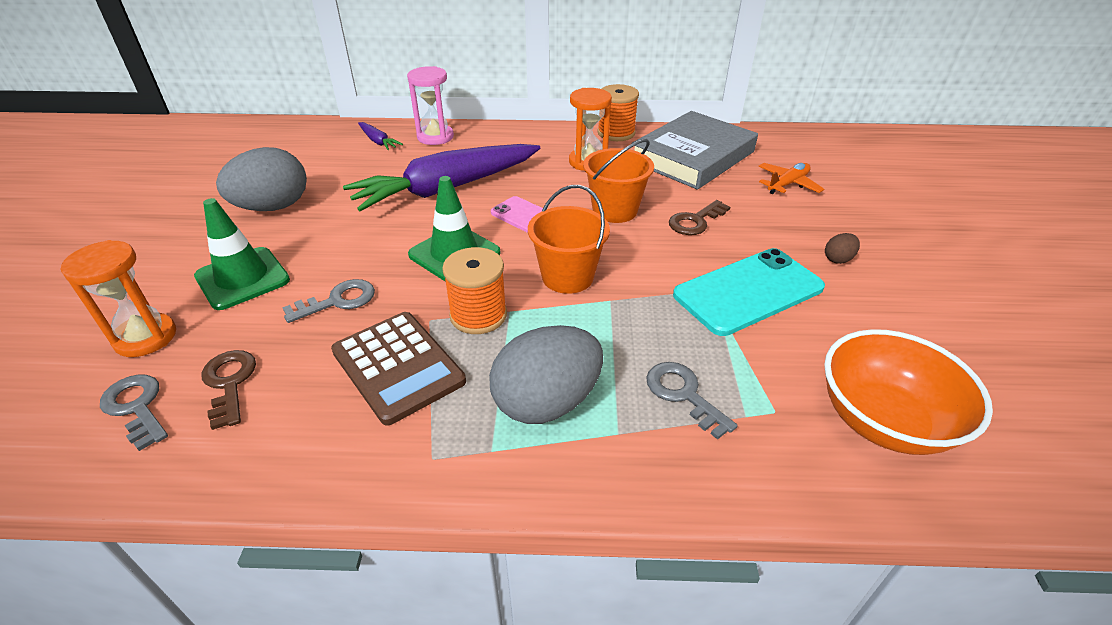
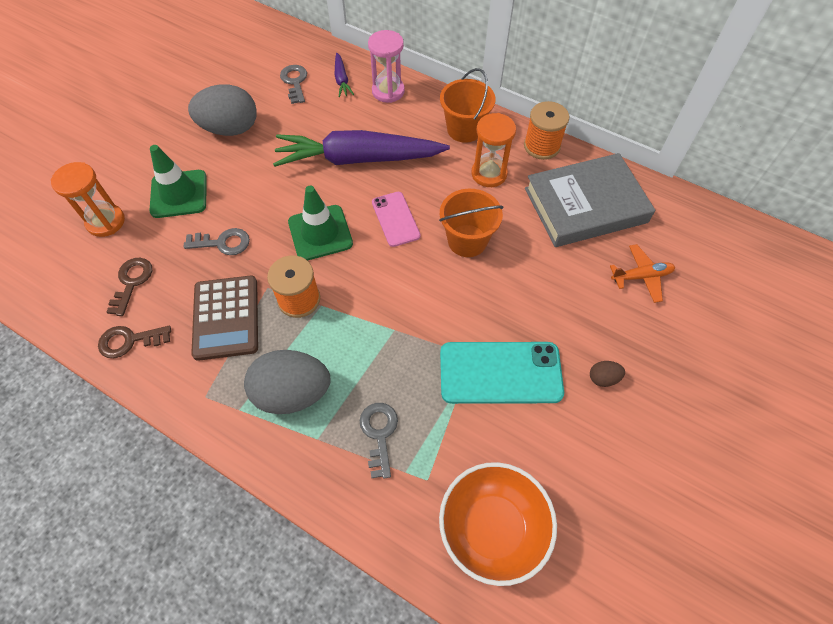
camera: 30 degrees right, 20 degrees up
(136, 407) = (80, 276): grey key -> grey key (295, 82)
(567, 277) = (381, 293): orange bucket -> orange bucket (464, 129)
(695, 221) = (522, 282): brown key -> brown key (129, 341)

